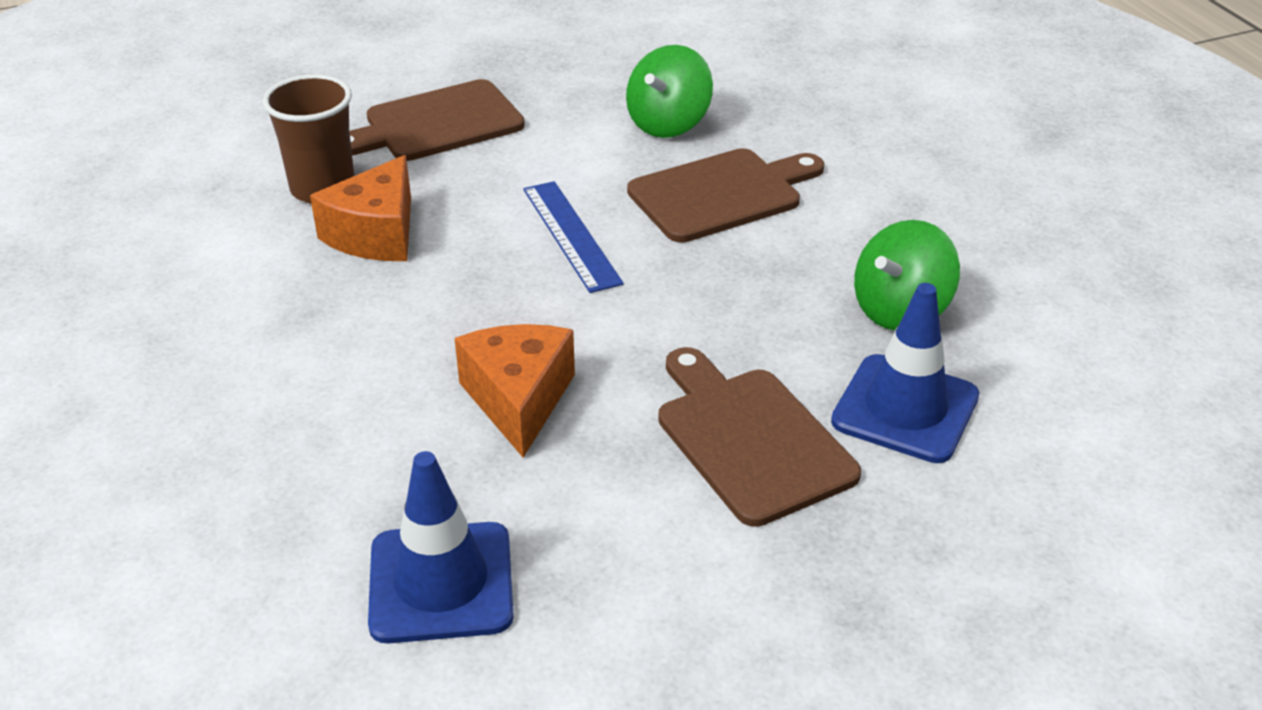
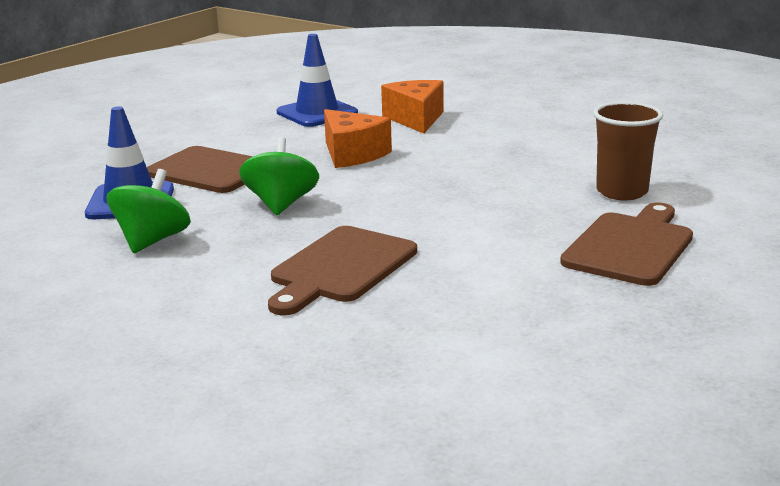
camera: 150 degrees right, 15 degrees down
(376, 234) = (543, 183): orange cheese -> orange cheese (416, 119)
(571, 235) = (420, 216): blue ruler -> none
(668, 123) = (447, 306): green spinning top -> green spinning top (281, 204)

